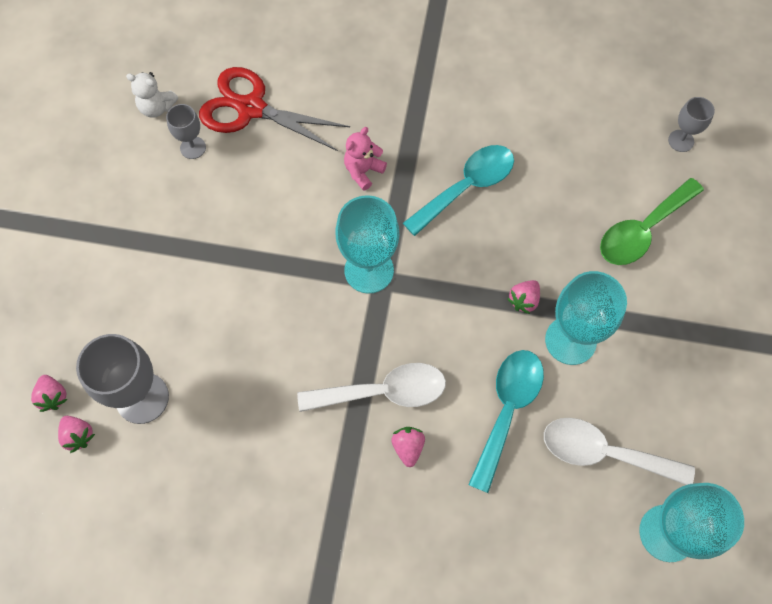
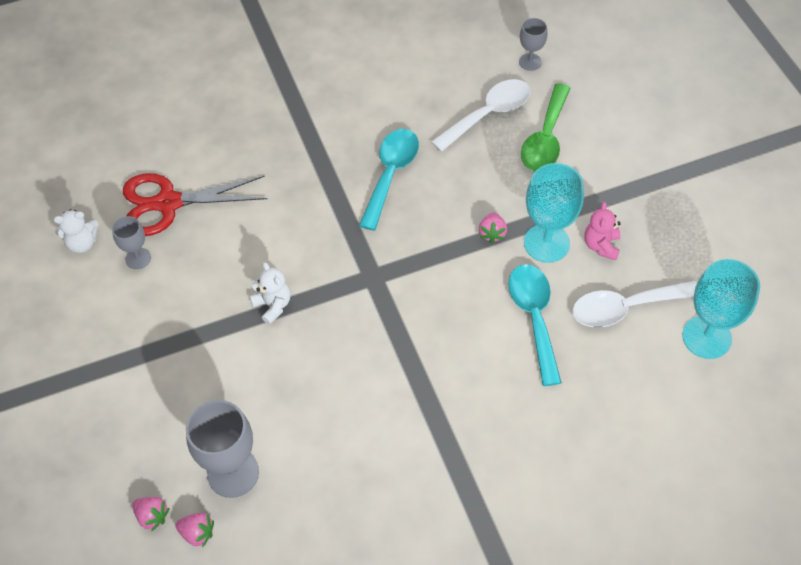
camera: 30 degrees left, 10 degrees down
(277, 258) = (273, 305): none -> white teddy bear
(363, 171) = (298, 204): pink teddy bear -> pink teddy bear (601, 245)
(369, 270) = (355, 275): turquoise goblet -> none
(383, 392) = (430, 357): white spoon -> white spoon (488, 114)
(408, 447) = (478, 386): pink strawberry -> none

